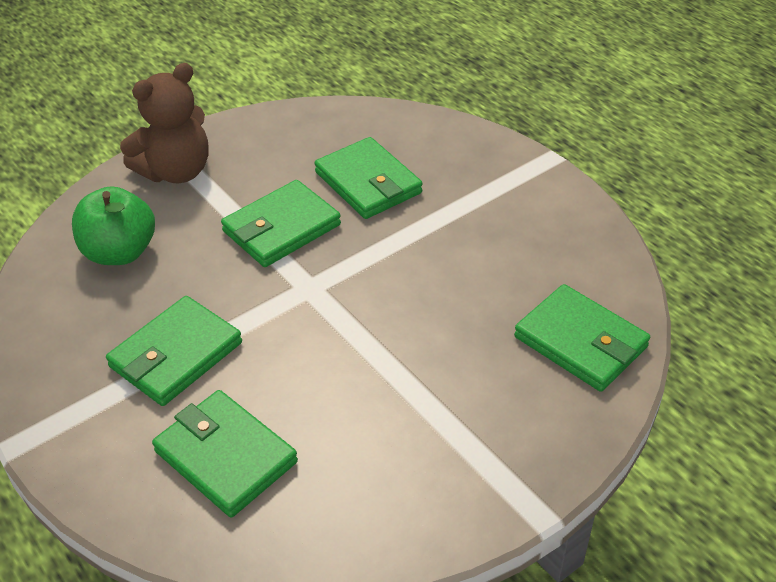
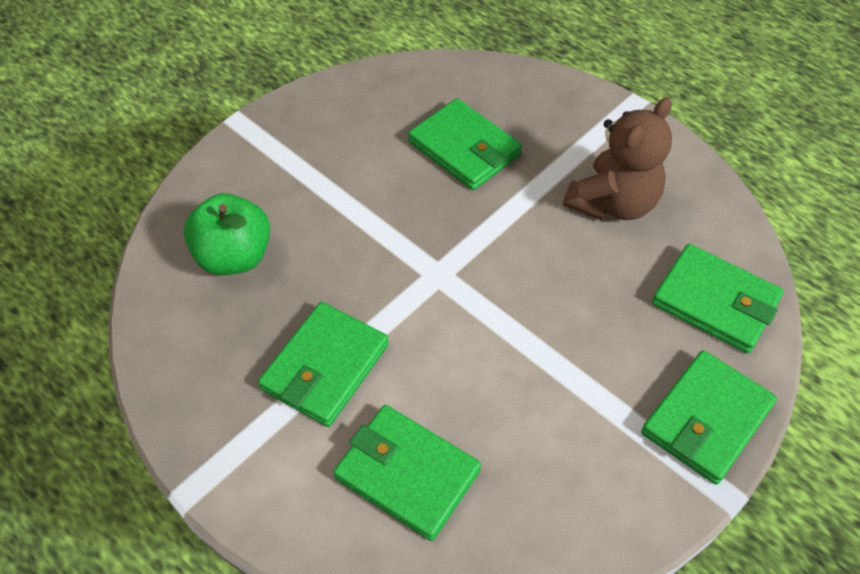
camera: 10 degrees left, 10 degrees up
(176, 171) = (266, 156): brown teddy bear -> brown teddy bear (613, 203)
(281, 228) = (392, 210): green wallet -> green wallet (706, 419)

